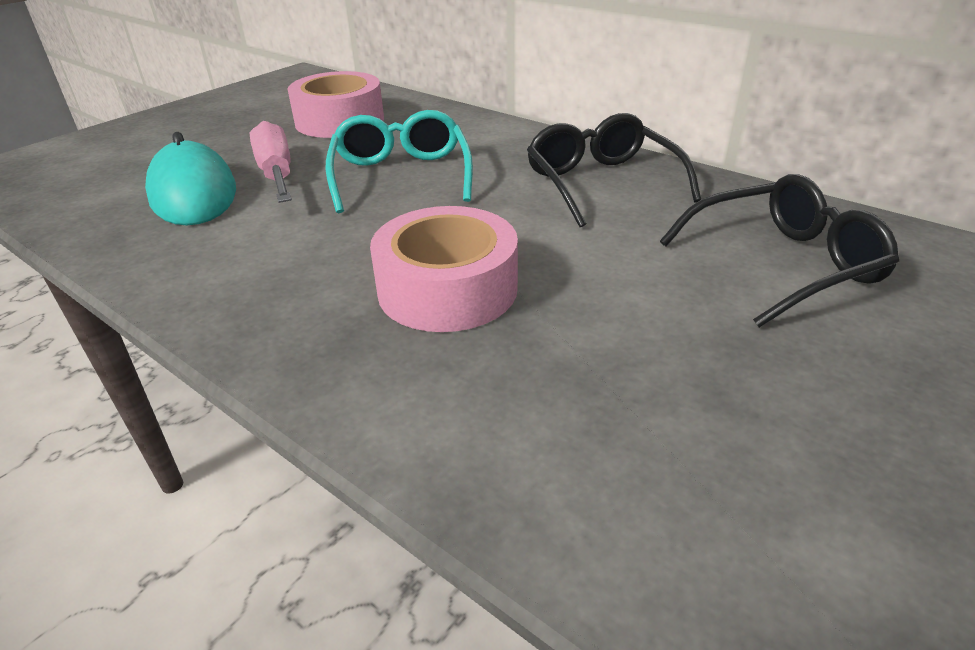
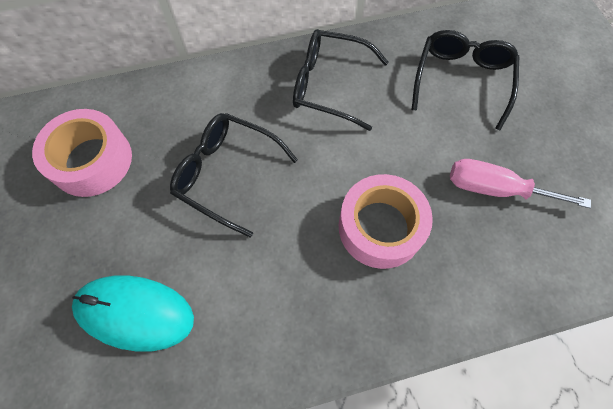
camera: 55 degrees left, 30 degrees up
(276, 174) = (152, 245): pink screwdriver -> pink screwdriver (495, 189)
(401, 176) = (226, 174): turquoise glasses -> black glasses

